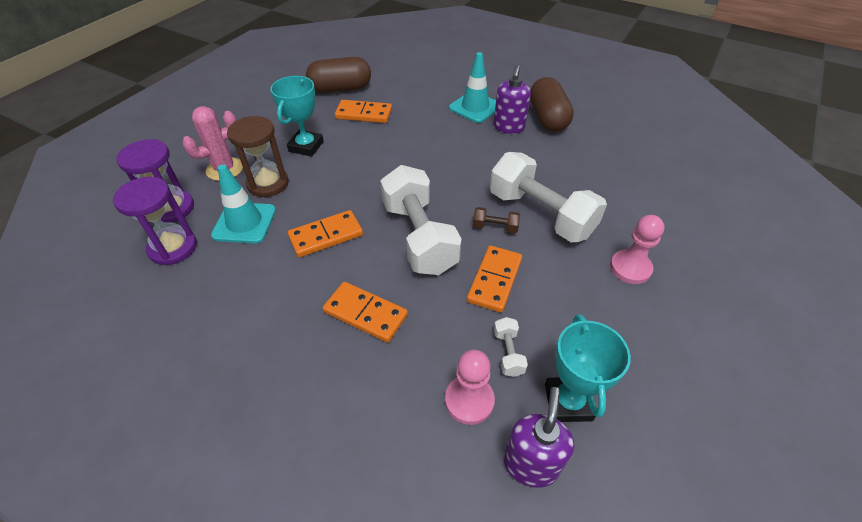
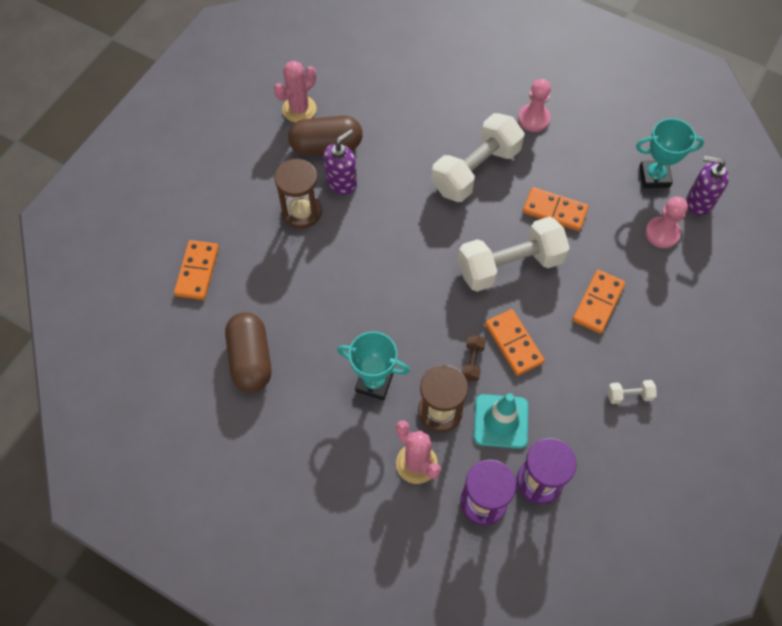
camera: 90 degrees left, 15 degrees up
(364, 114) = (310, 327): orange domino -> orange domino (197, 271)
(475, 107) = (301, 212): turquoise traffic cone -> brown hourglass
(495, 227) = (494, 206): brown dumbbell -> brown dumbbell (472, 362)
(508, 353) = (621, 207): white dumbbell -> white dumbbell (629, 395)
(509, 127) = (341, 182): purple soap dispenser -> purple soap dispenser turned 60 degrees counterclockwise
(584, 103) = (299, 109): none -> pink cactus

